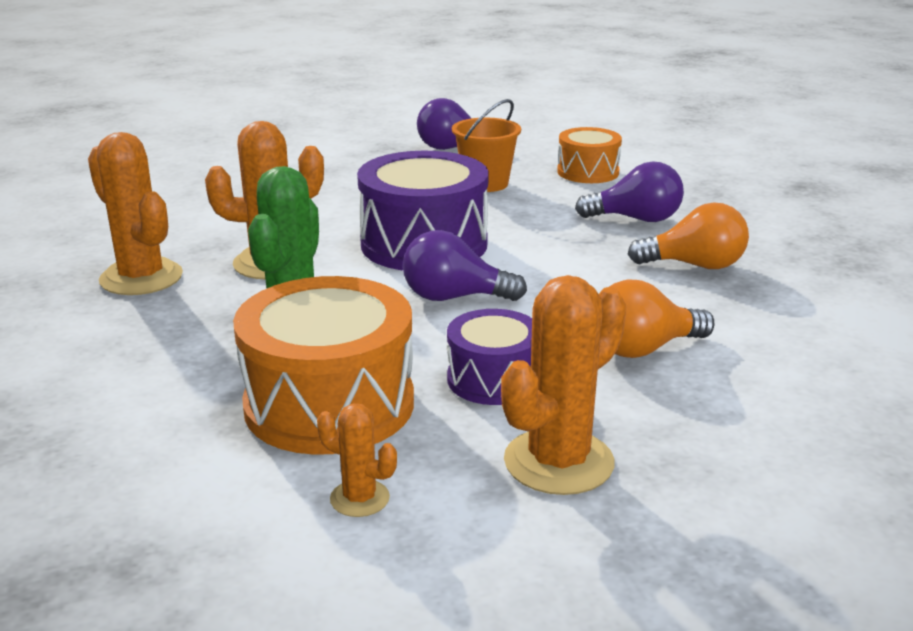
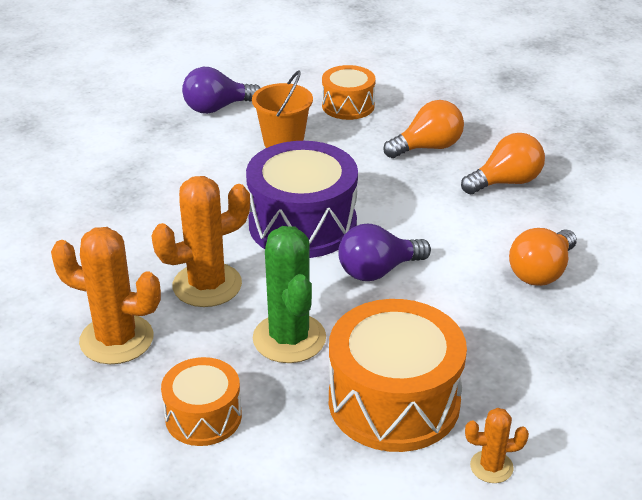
camera: 30 degrees left, 10 degrees up
(133, 354) = (203, 417): none -> orange drum
(493, 379) = (476, 336): purple drum -> none
(558, 462) = (576, 386): orange cactus -> none
(636, 219) = (428, 147): purple light bulb -> orange light bulb

